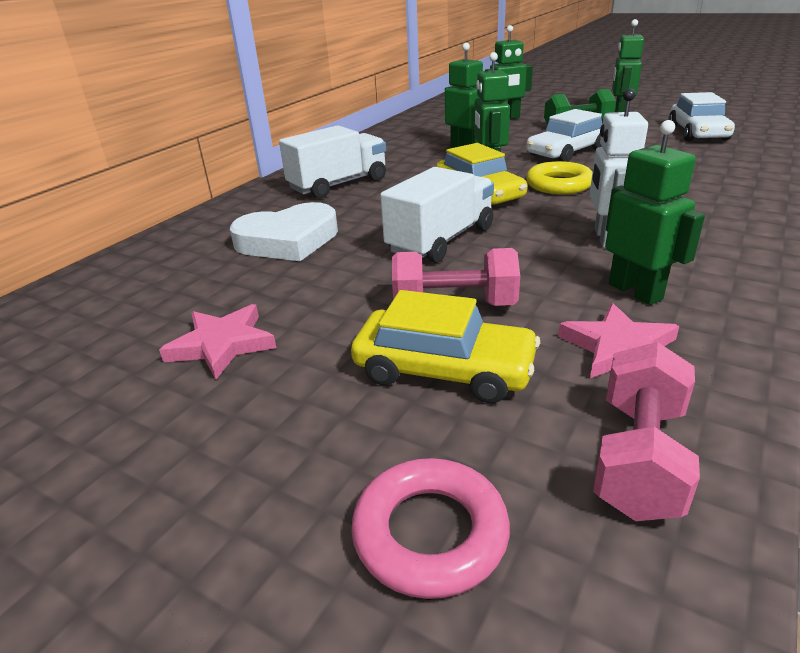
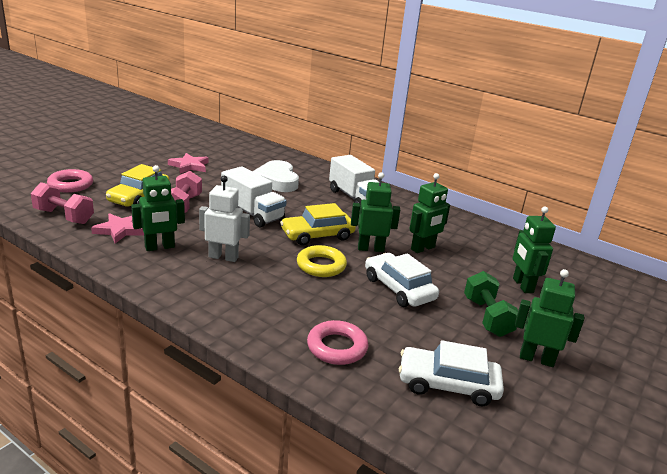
camera: 90 degrees right, 5 degrees down
(709, 165) = (337, 347): none -> pink ring

